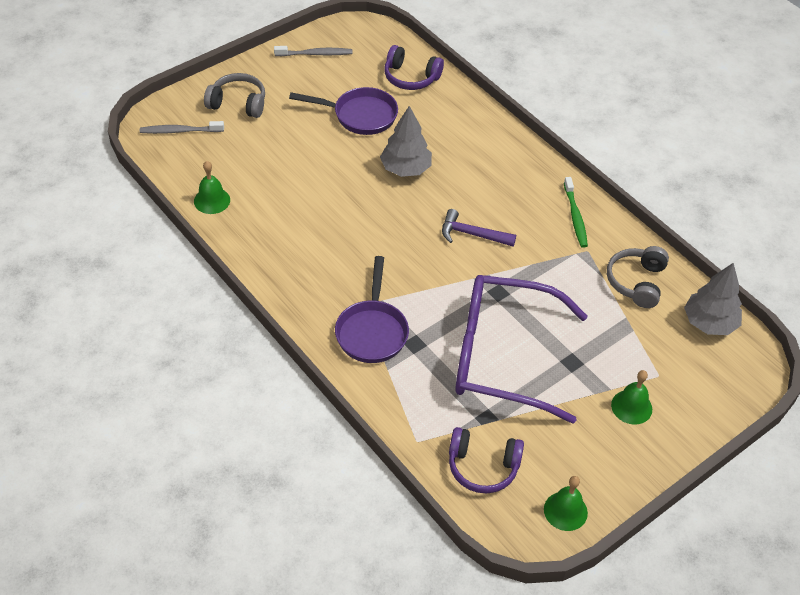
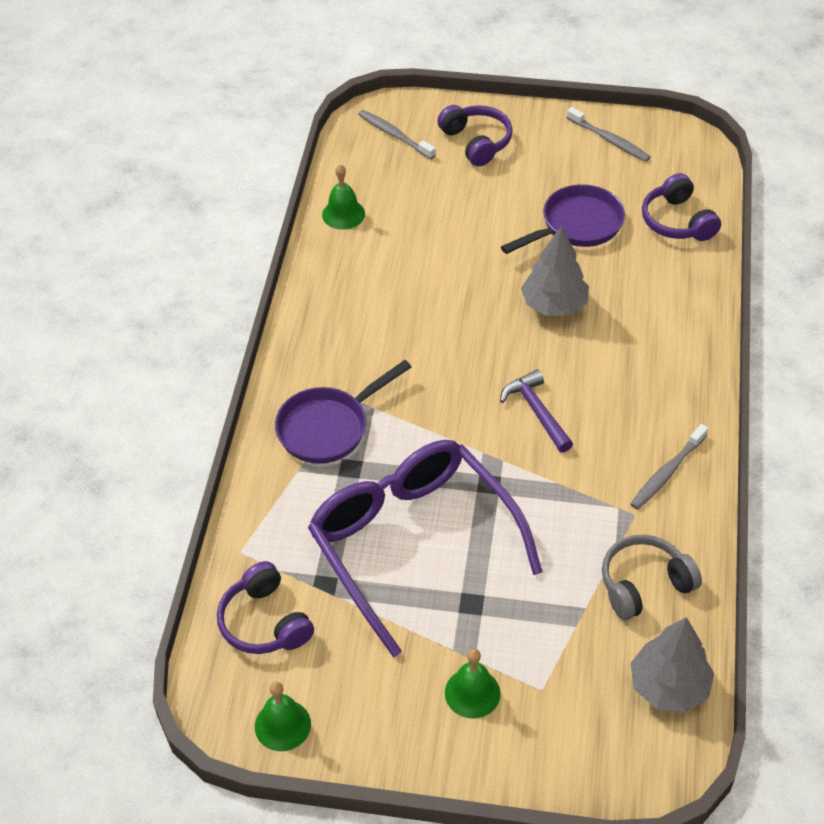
camera: 50 degrees right, 0 degrees up
(238, 103) = (476, 142): grey headphones -> purple headphones
(360, 115) = (576, 226): purple pan -> purple pan turned 90 degrees counterclockwise
(575, 217) = (667, 472): green toothbrush -> grey toothbrush

